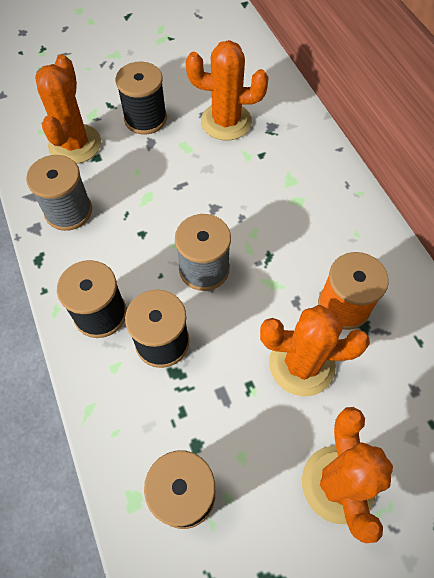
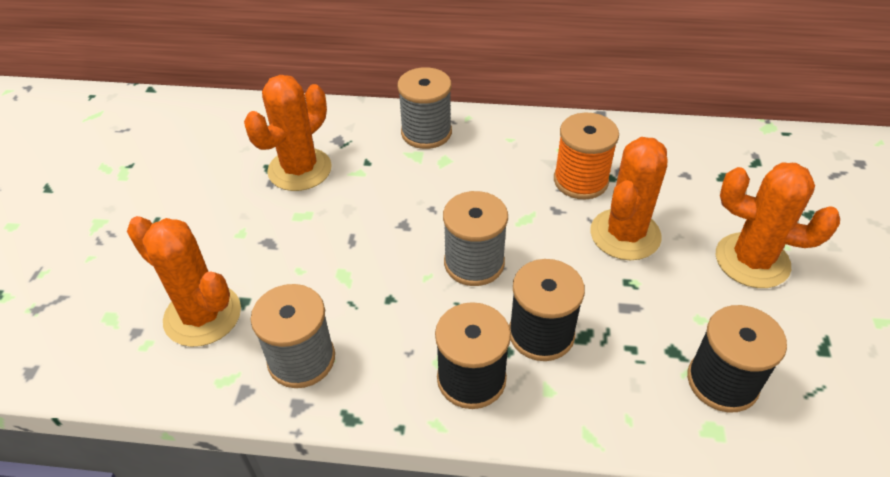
camera: 60 degrees left, 15 degrees down
(145, 119) = (229, 233): black spool -> none
(320, 174) = (426, 132): none -> grey spool

